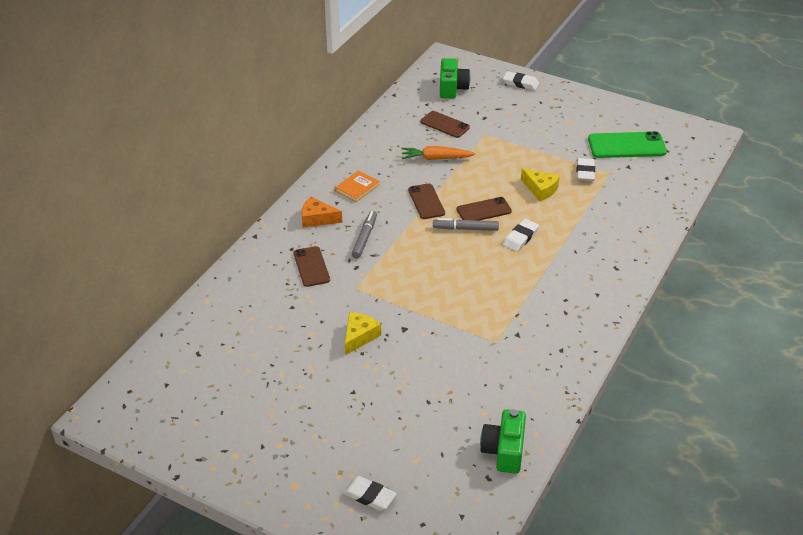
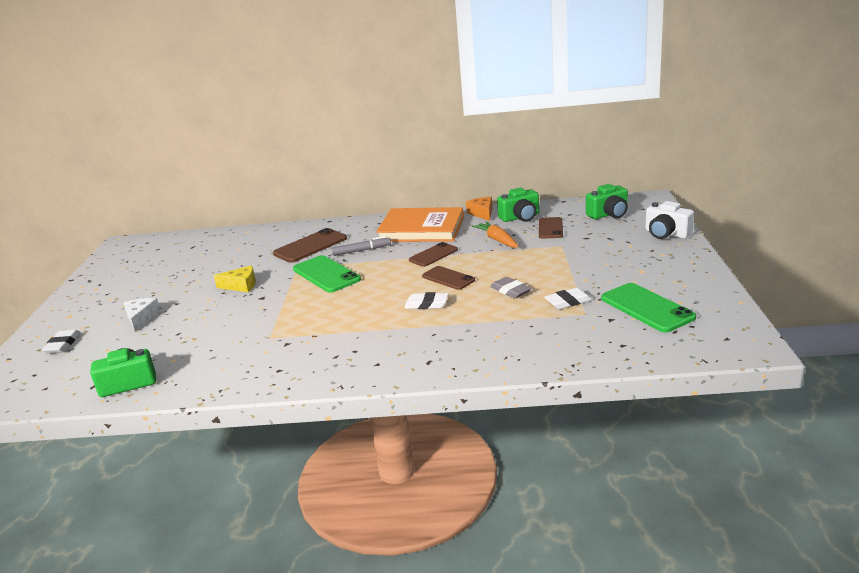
camera: 65 degrees right, 15 degrees down
(311, 267) = (310, 246): brown phone -> brown phone, size x1.54
(317, 219) = (368, 230): orange cheese -> orange cheese (482, 213)
(357, 188) = (421, 229): orange book -> orange book, size x2.38
(364, 424) = (141, 318): none -> white cheese
(396, 275) = (326, 274): none -> green phone
(401, 129) = (520, 217): none -> green camera
(465, 229) = (413, 279): grey marker -> none
(520, 83) = (666, 234): white eraser -> white camera
(540, 189) = (510, 291): yellow cheese -> grey eraser

